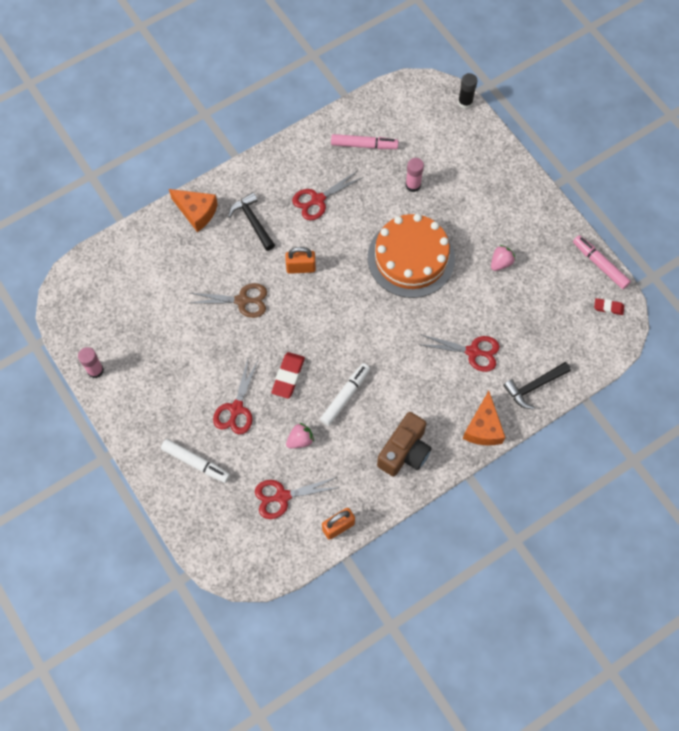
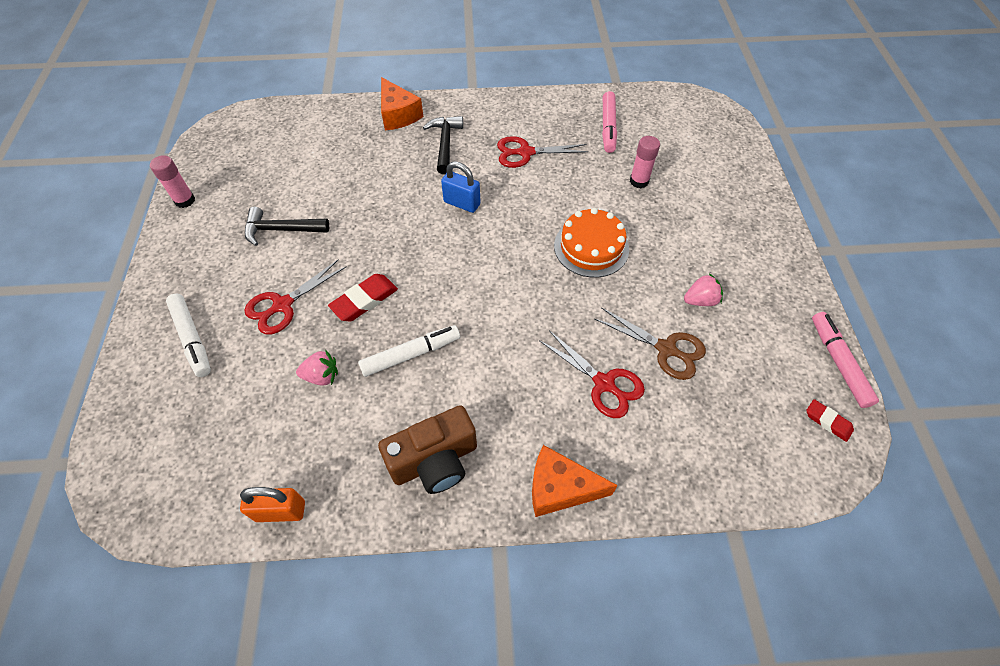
camera: 30 degrees right, 10 degrees down
(242, 300) = (377, 205): brown scissors -> brown scissors (666, 349)
(282, 496) = (248, 431): red scissors -> none
(301, 268) = (462, 203): orange padlock -> blue padlock
(364, 145) = (608, 127): pink marker -> pink marker turned 60 degrees clockwise
(411, 258) = (591, 247): orange cake -> orange cake, size x0.66
(465, 102) = (745, 133): black glue stick -> none
(483, 428) = (560, 488): orange cheese -> orange cheese turned 60 degrees clockwise
(534, 386) = (664, 471): black hammer -> black hammer (281, 230)

